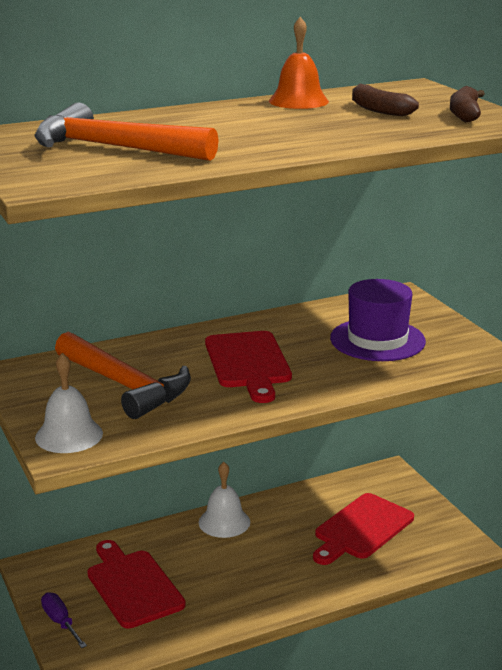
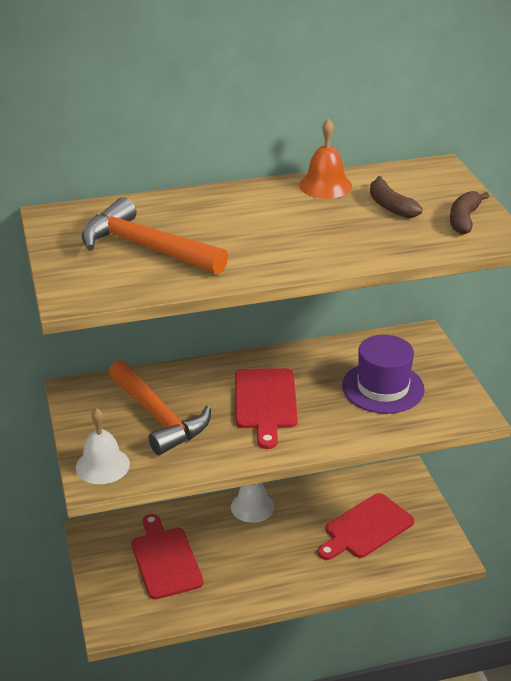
camera: 10 degrees right, 10 degrees up
(60, 622) = (102, 586): purple screwdriver -> none

